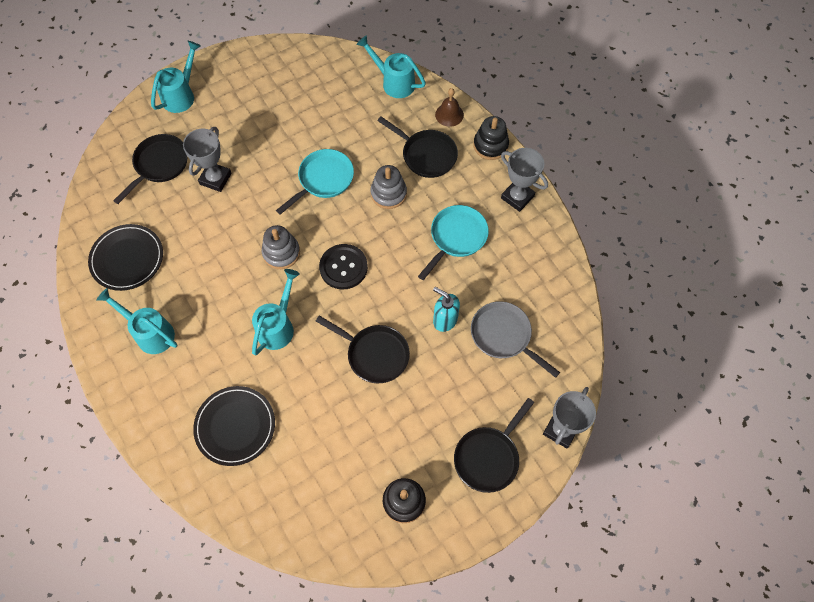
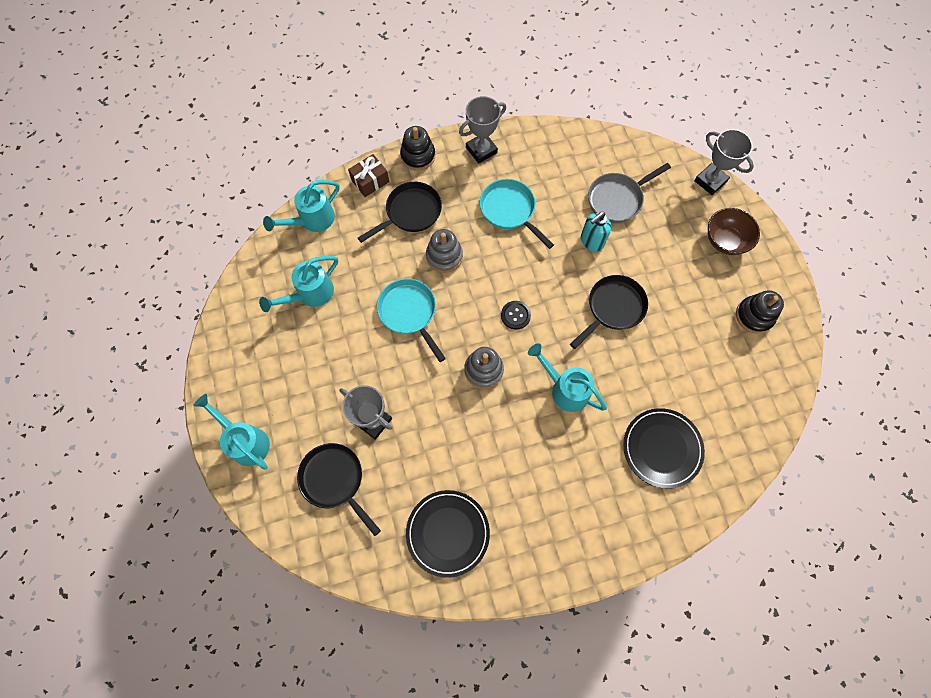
camera: 75 degrees left, 5 degrees up
(150, 333) = (544, 519): turquoise watering can -> turquoise watering can (310, 294)
(343, 267) = (515, 315): black button -> black button, size x0.61
(449, 114) = (370, 181): brown bell -> brown gift
(488, 457) = (725, 240): black pan -> brown bowl

